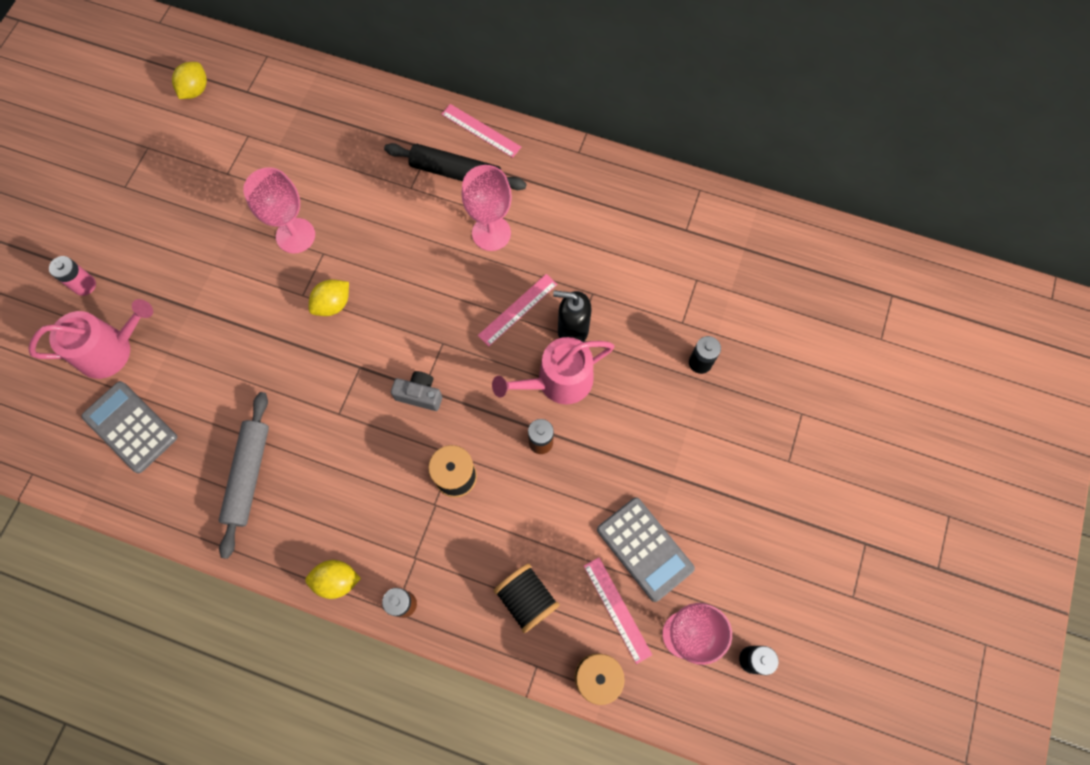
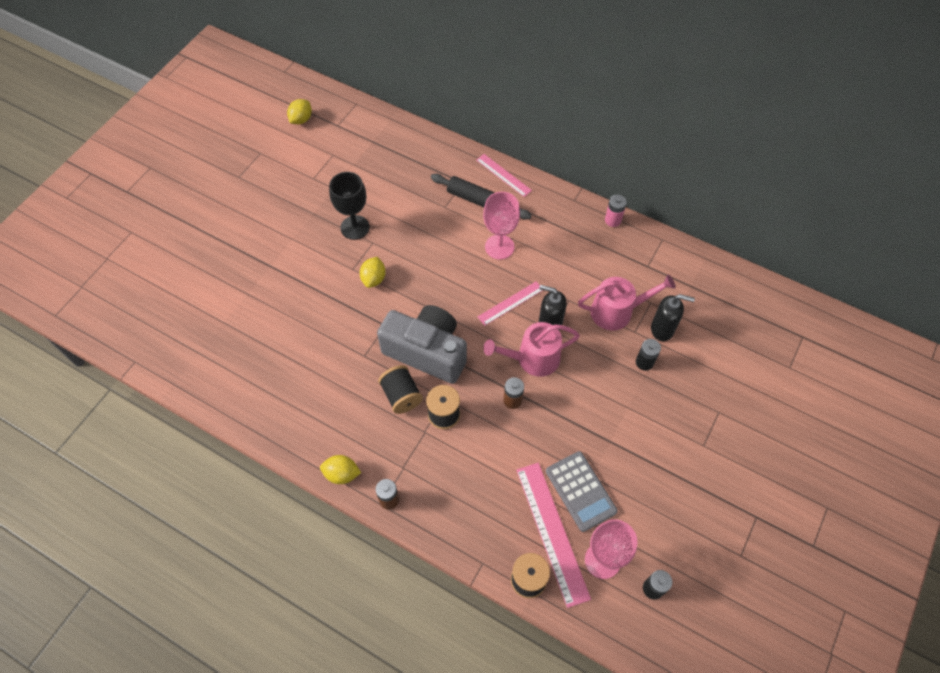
camera: 10 degrees right, 10 degrees down
(84, 285) = (198, 239): pink battery -> pink battery (613, 220)
(111, 350) = (208, 286): pink watering can -> pink watering can (617, 311)
(130, 427) = (211, 340): grey calculator -> none
(248, 475) = (290, 388): grey rolling pin -> none
(295, 235) = (355, 227): pink goblet -> black goblet
(333, 304) = (374, 279): yellow lemon -> yellow lemon turned 45 degrees counterclockwise
(420, 395) = (427, 352): grey camera -> grey camera, size x2.37
(526, 599) = (483, 512): black spool -> black spool (401, 395)
(617, 609) = (552, 532): pink ruler -> pink ruler, size x1.72
(716, 314) = (662, 329): none -> black soap dispenser

